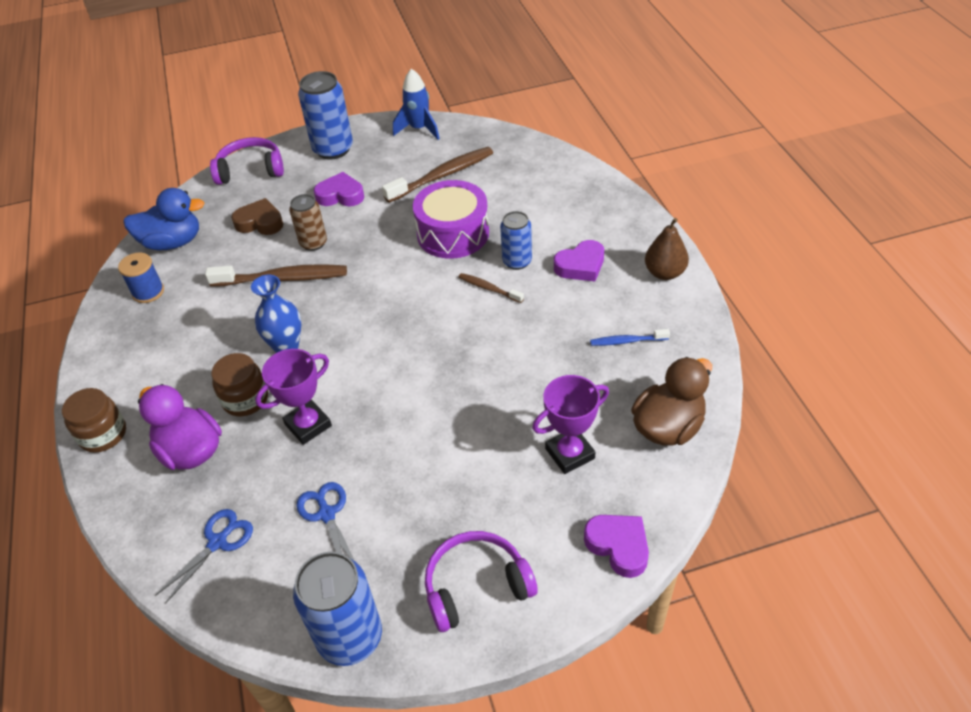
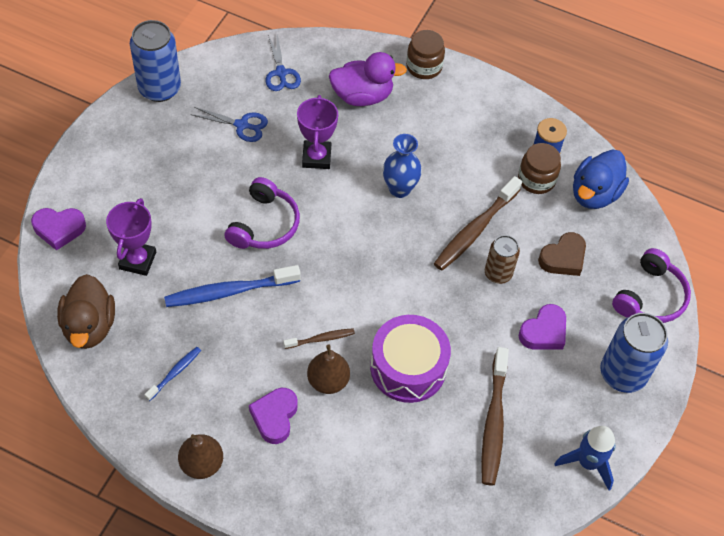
camera: 125 degrees right, 10 degrees up
(245, 399) = (375, 142): brown jar -> brown jar (536, 179)
(476, 586) = (120, 153): purple headphones -> purple headphones (264, 224)
(517, 261) = (328, 381): blue can -> brown pear
(518, 369) = (229, 291): none -> blue toothbrush

